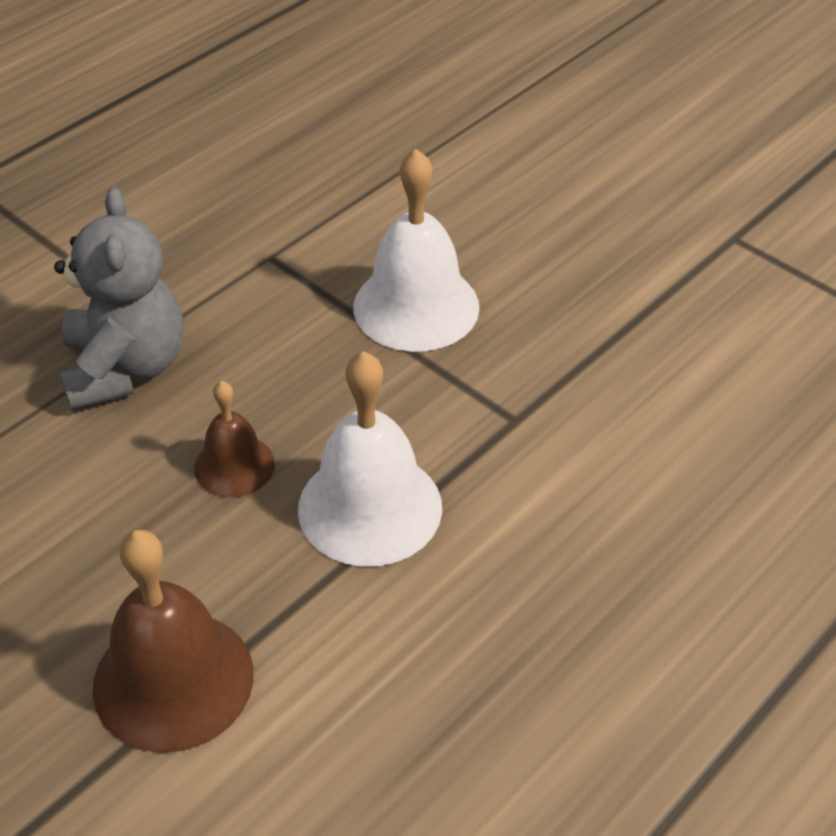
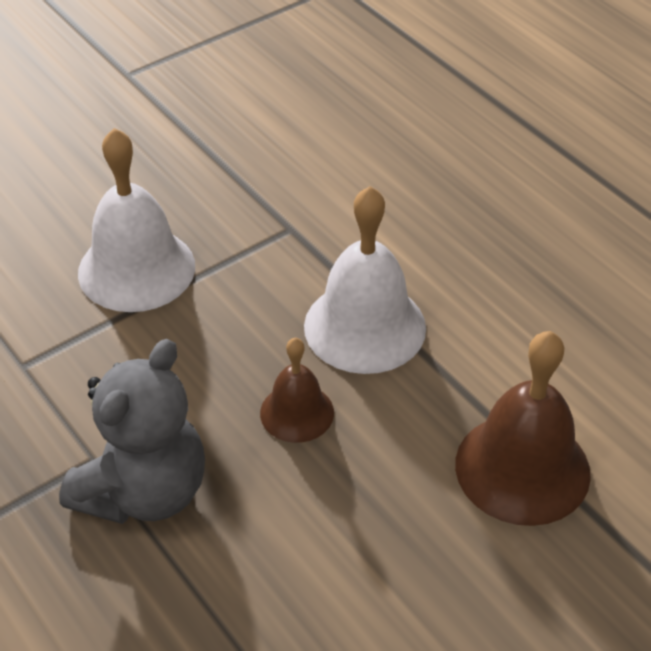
camera: 80 degrees left, 0 degrees up
(125, 368) = (144, 491): grey teddy bear -> grey teddy bear turned 120 degrees clockwise

